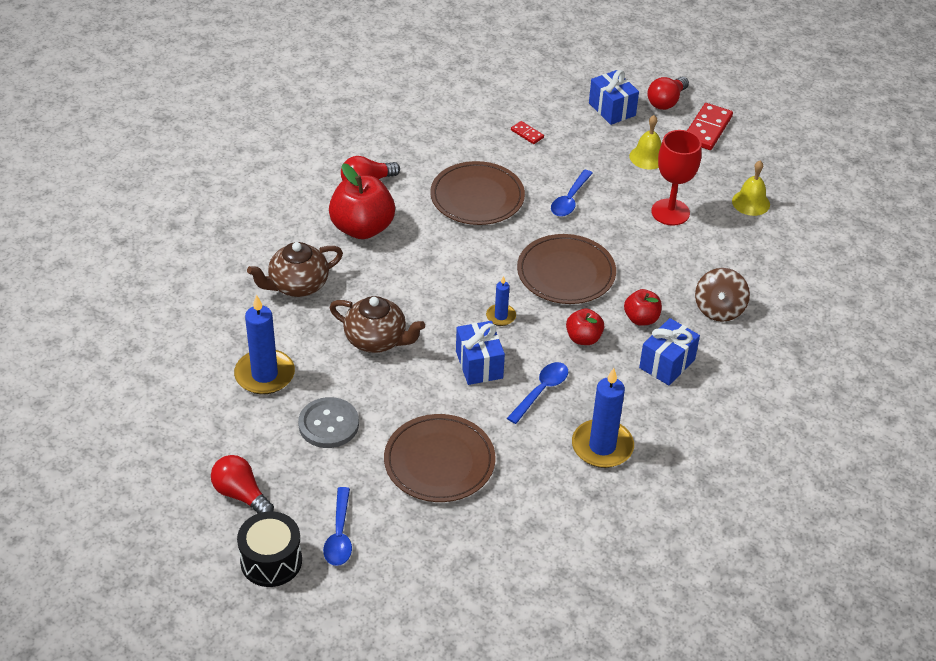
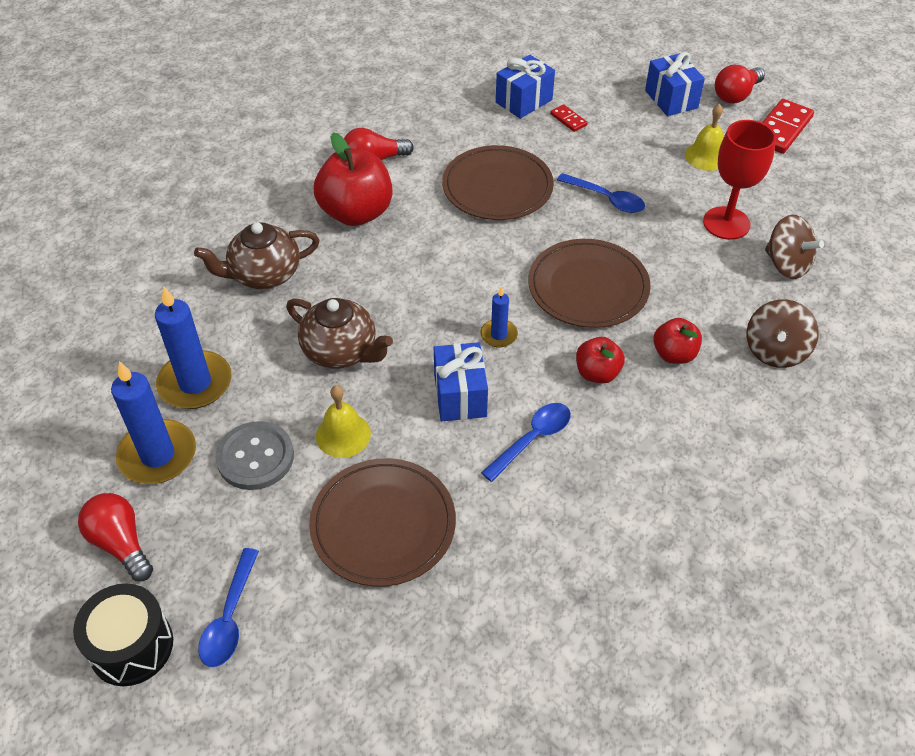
camera: 10 degrees right, 5 degrees up
(570, 200) = (606, 199): blue spoon -> blue spoon turned 90 degrees counterclockwise
(602, 446) = (600, 526): blue candle -> blue candle (158, 455)
(667, 364) = (700, 418): blue gift -> blue gift (524, 101)
(721, 242) = (786, 264): none -> brown spinning top
(751, 202) = (827, 219): yellow bell -> yellow bell (343, 435)

